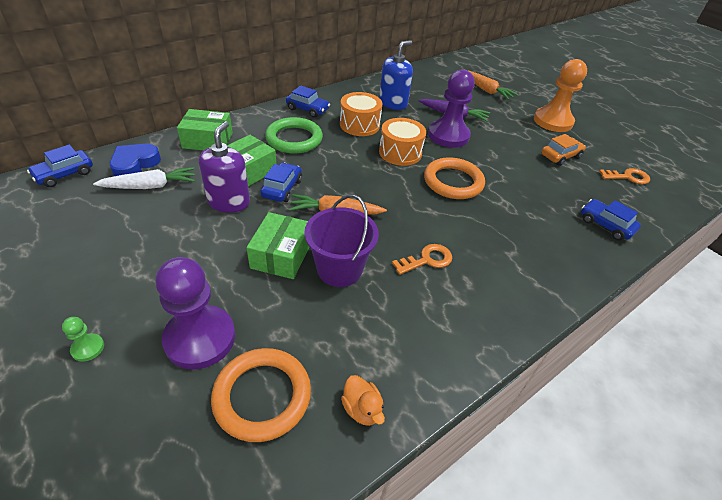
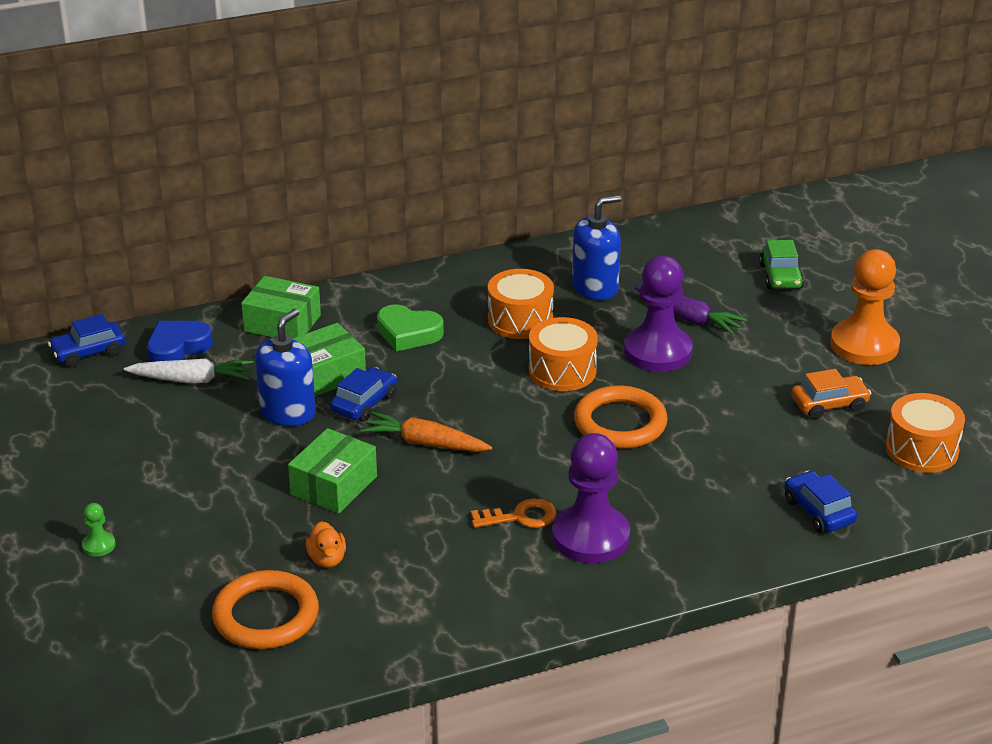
camera: 20 degrees right, 10 degrees down
(200, 338) = (215, 555): purple pawn -> purple pawn (590, 537)
(229, 202) = (288, 412): purple soap dispenser -> blue soap dispenser
(294, 139) = (408, 333): green ring -> green heart
(308, 109) = (448, 286): blue car -> none
(339, 269) = (400, 511): purple bucket -> none
(362, 409) = (366, 644): orange duck -> orange duck (327, 559)
(486, 90) = (780, 276): orange carrot -> green car
(628, 177) = (922, 450): orange key -> orange drum

